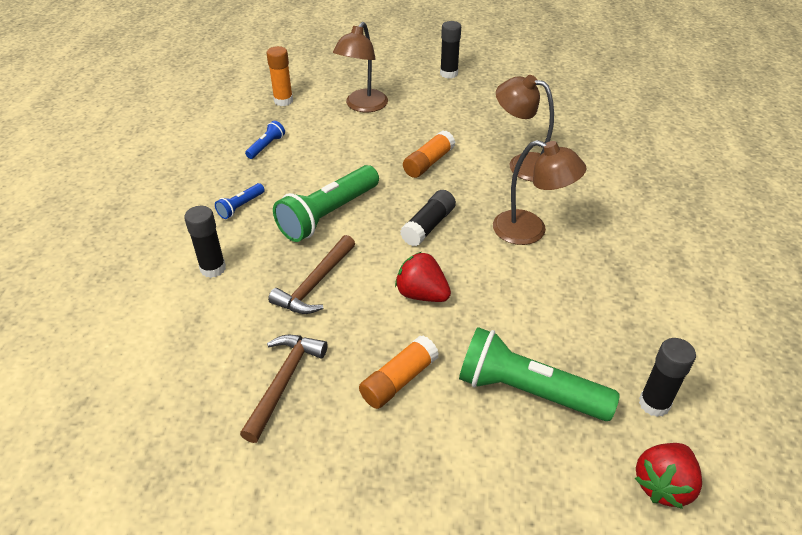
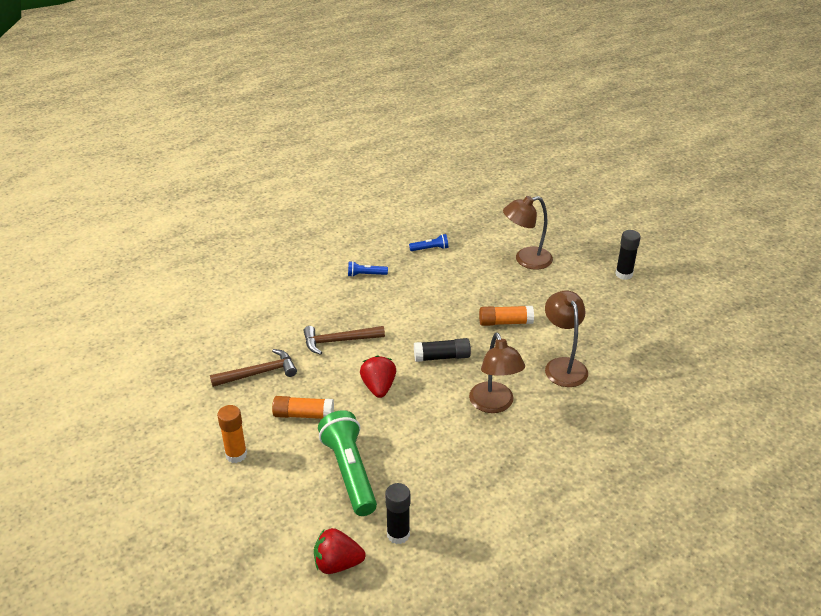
camera: 50 degrees right, 5 degrees down
(213, 268) = (307, 297): black glue stick -> none
(283, 101) = (483, 226): orange glue stick -> orange glue stick (236, 455)
(328, 215) = (400, 311): green flashlight -> none

